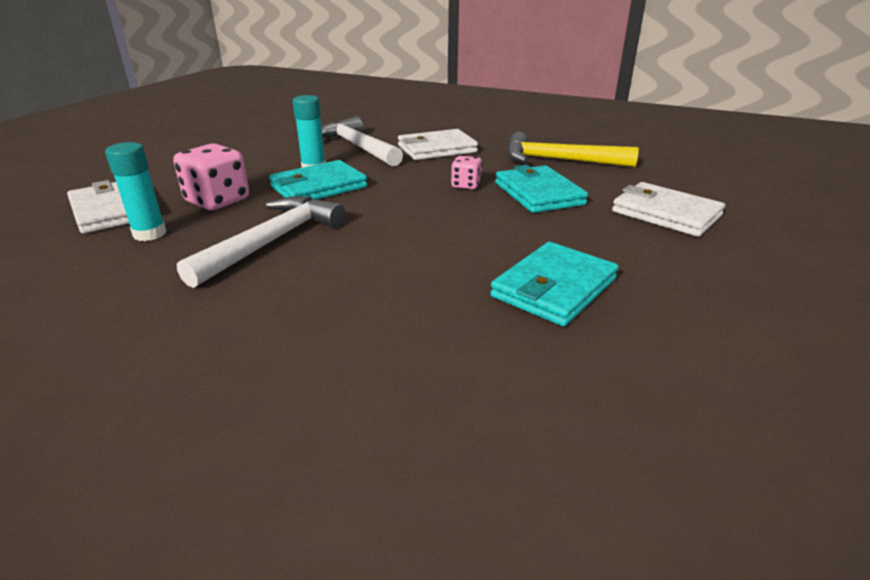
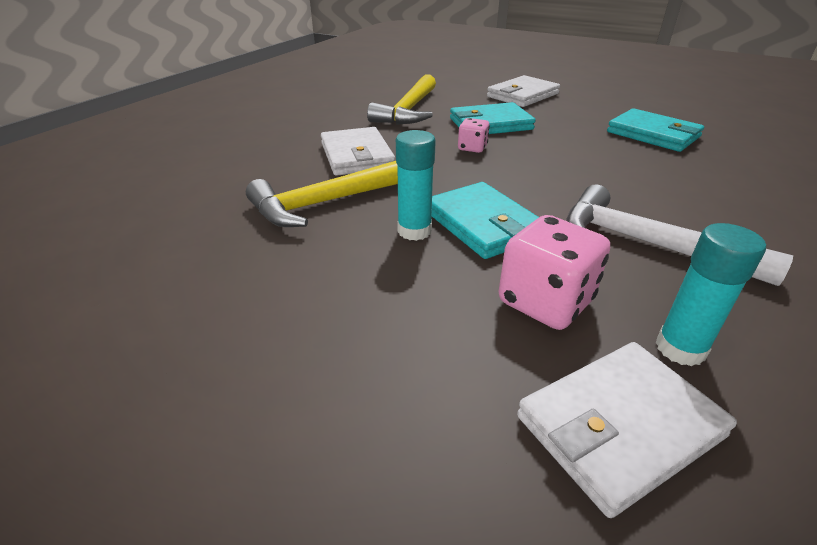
camera: 85 degrees left, 5 degrees up
(358, 147) = (330, 202): white hammer -> yellow hammer

